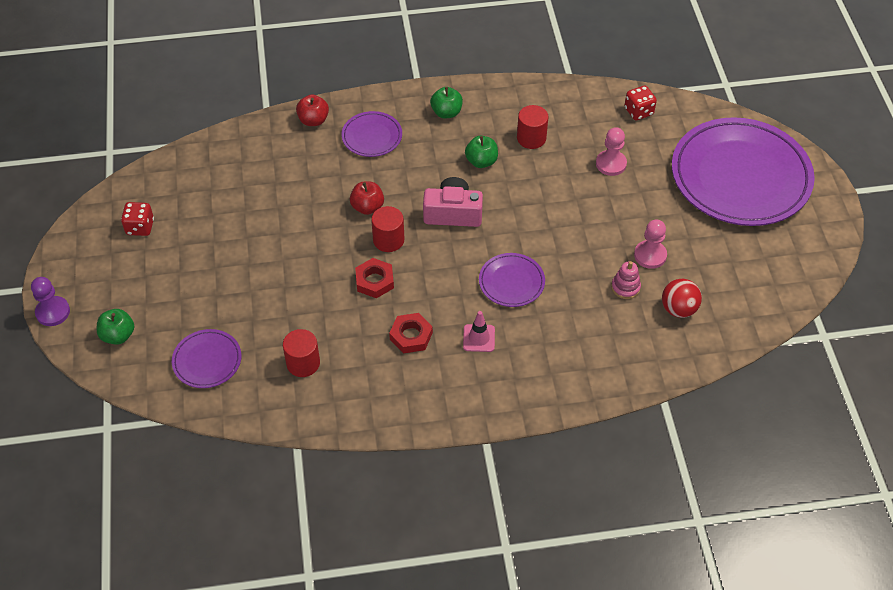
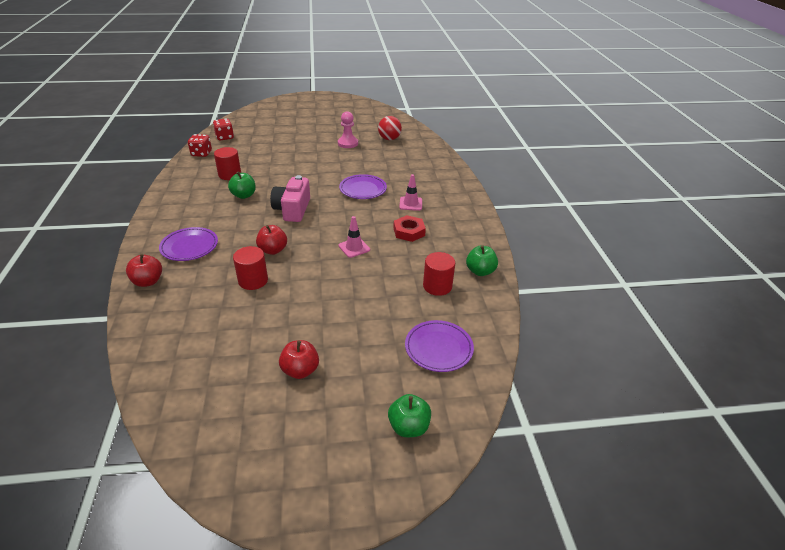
camera: 90 degrees left, 15 degrees down
(53, 312) = (371, 505): purple pawn -> none
(140, 227) = (249, 419): red dice -> red dice (201, 153)
(188, 253) = (300, 370): none -> red apple
(374, 281) = (354, 248): red nut -> pink traffic cone
(388, 240) = (312, 240): red cylinder -> red cylinder (253, 280)
(446, 112) = (182, 208): green apple -> green apple (480, 271)
(611, 164) = (267, 149): pink pawn -> none
(625, 287) = (372, 152): pink stacking toy -> none
(740, 177) = (294, 114): purple plate -> none

